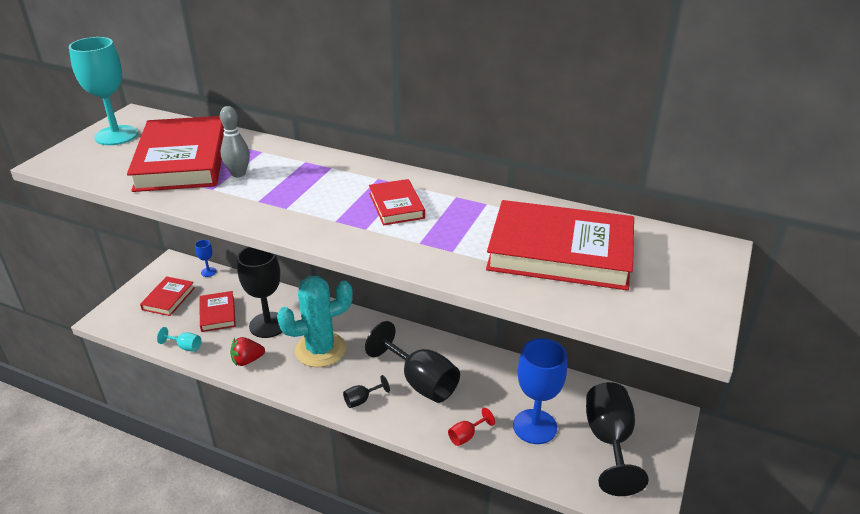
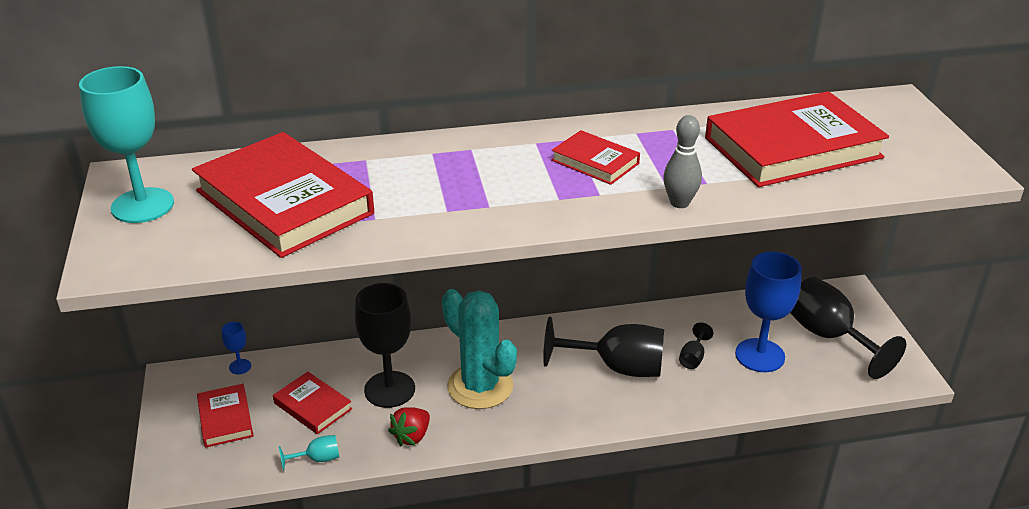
camera: 35 degrees left, 0 degrees up
(238, 174) = (378, 192): grey bowling pin -> grey bowling pin (679, 203)
(320, 350) = (480, 386): turquoise cactus -> turquoise cactus turned 75 degrees counterclockwise
(362, 400) = (581, 413): black goblet -> black goblet (693, 357)
(466, 436) = (713, 394): red goblet -> none

